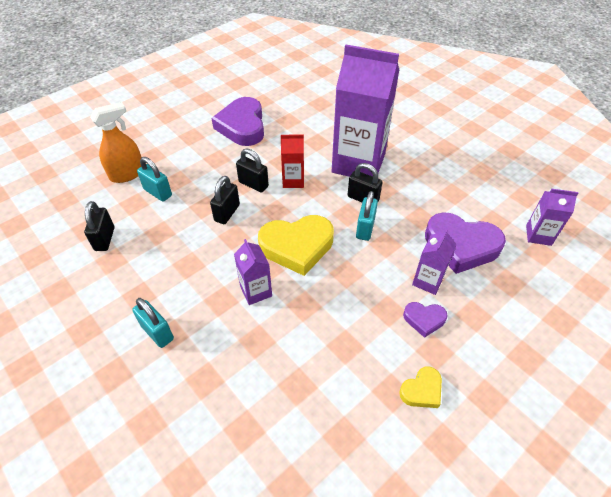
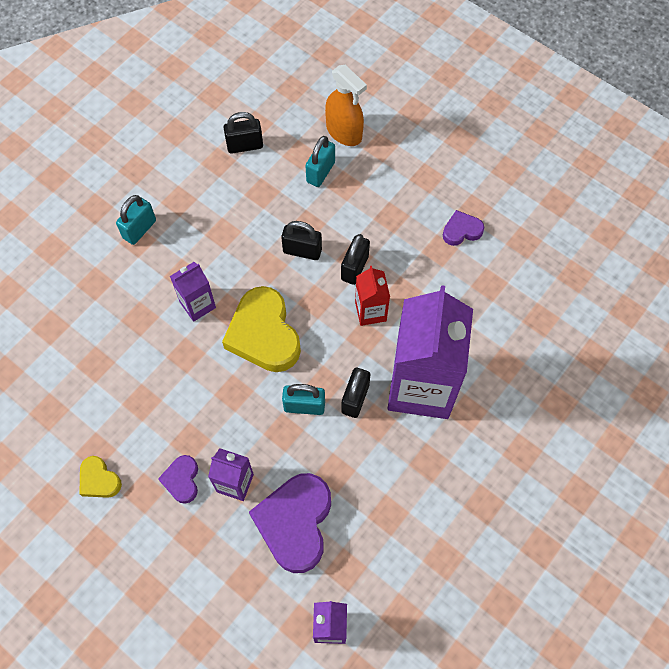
camera: 80 degrees right, 15 degrees up
(242, 126) = (461, 231): purple heart -> purple heart, size x0.50

